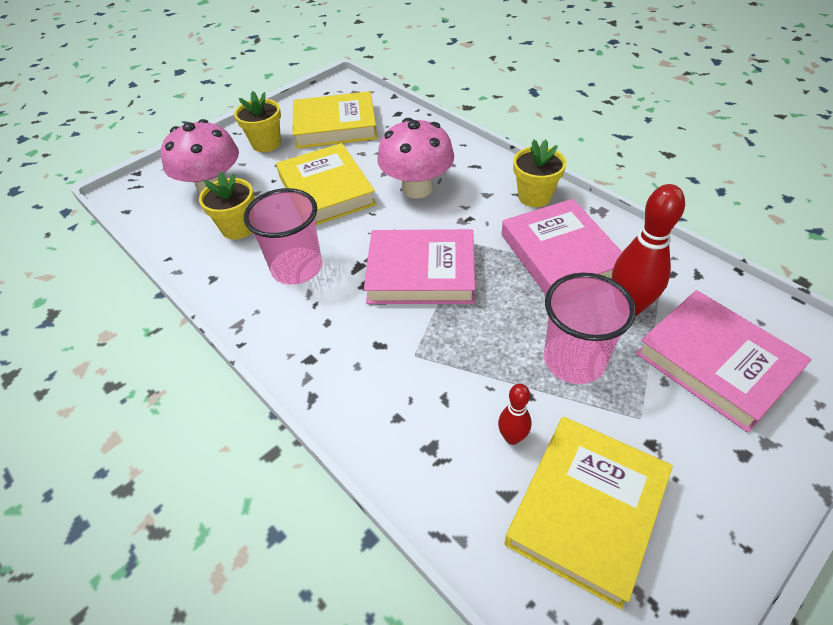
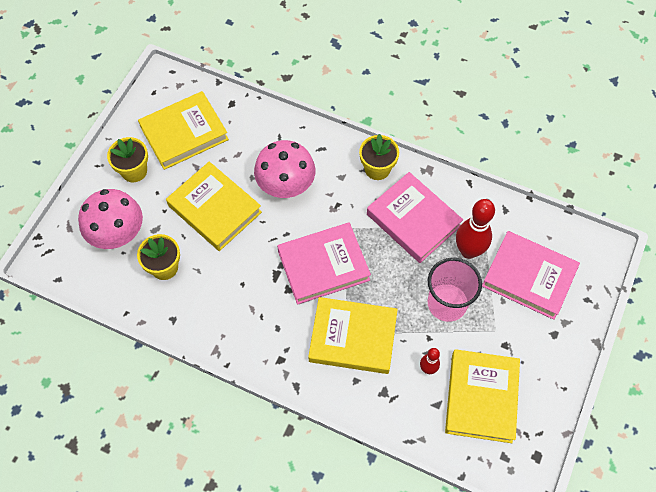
camera: 25 degrees left, 15 degrees up
(297, 268) = (231, 290): pink cup -> none
(419, 363) = (353, 338): none -> yellow book

